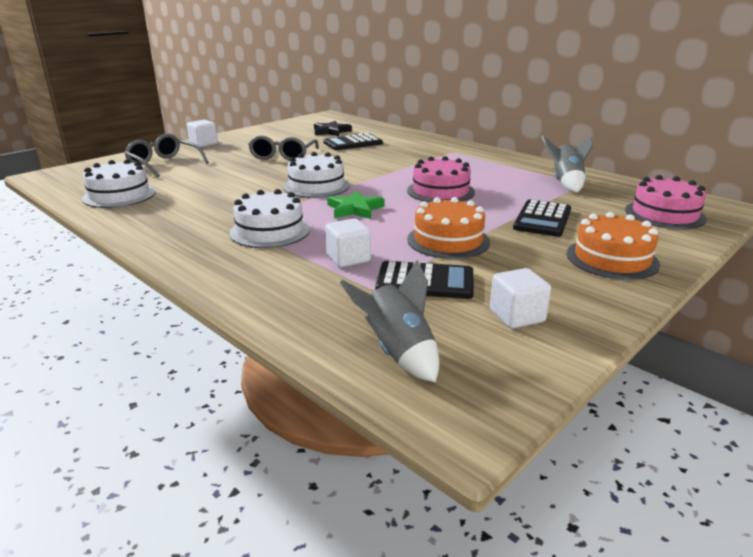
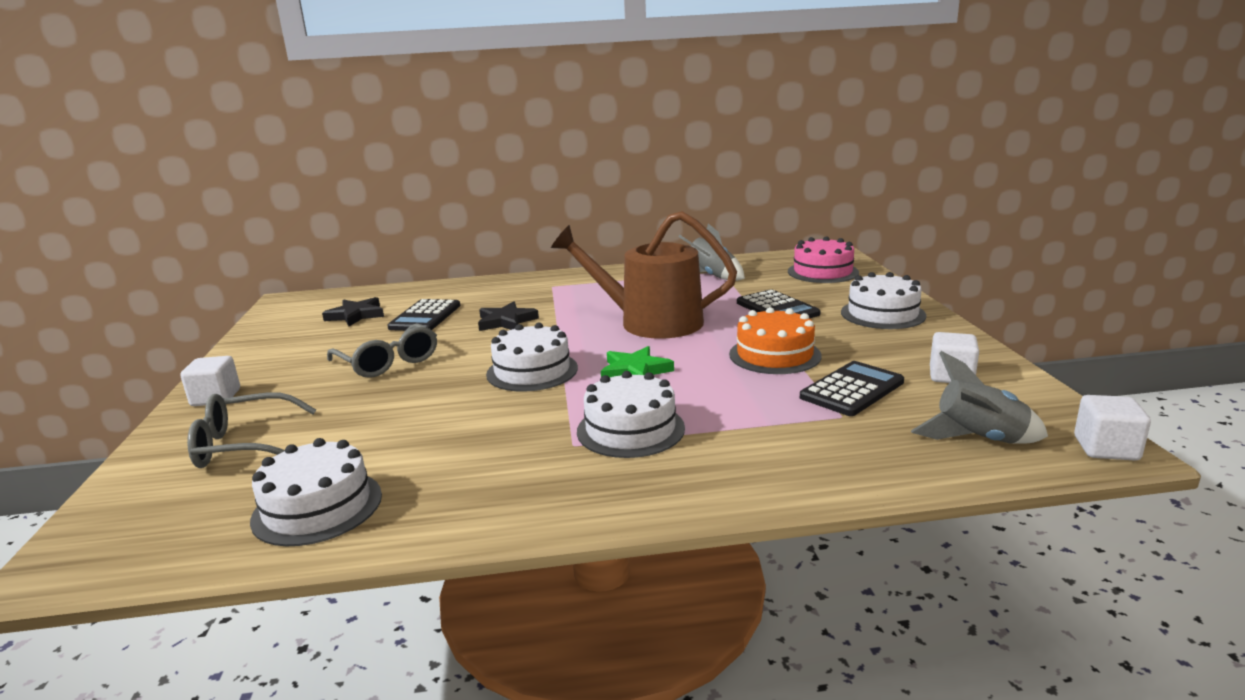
camera: 50 degrees left, 5 degrees down
(348, 259) = (761, 408): white cube -> white cube (1106, 448)
(377, 159) = (506, 321): none -> black star
(440, 191) = (651, 322): pink cake -> brown watering can
(612, 259) = (882, 314): orange cake -> white cake

